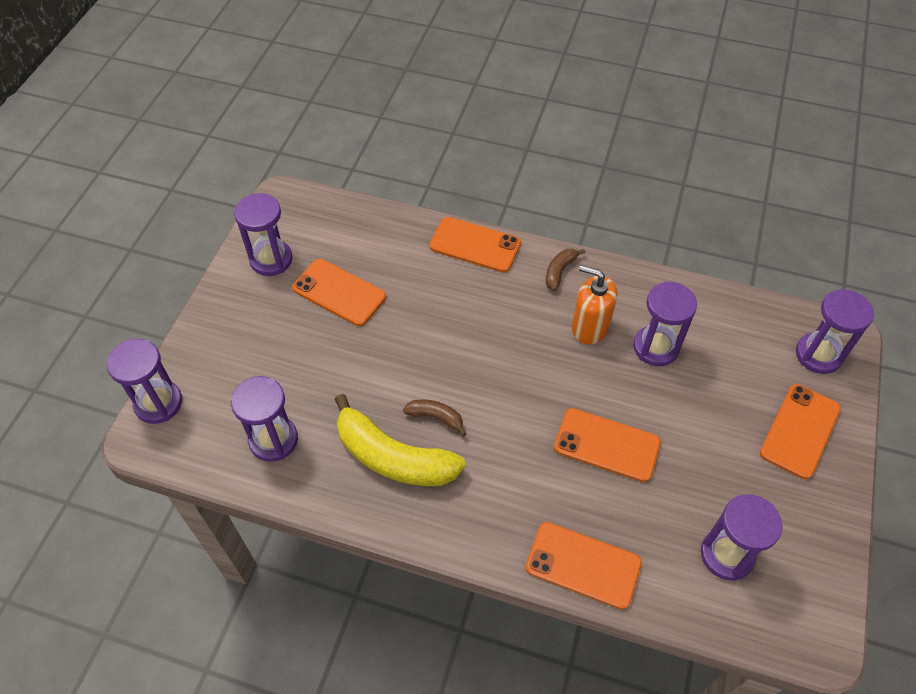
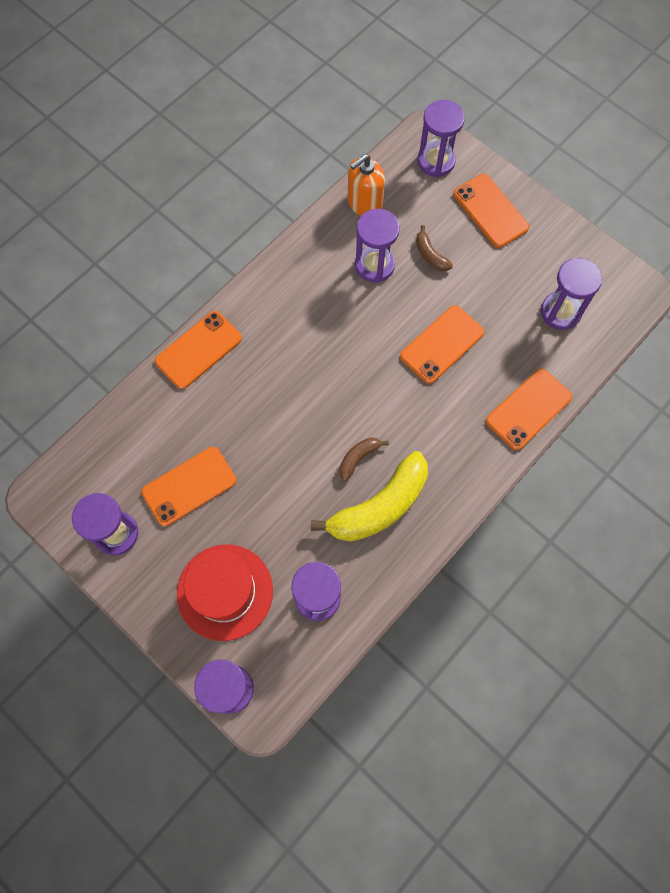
camera: 65 degrees left, 15 degrees up
(250, 361) = (225, 592): none -> red hat
(559, 271) = (264, 297): brown banana -> brown banana (430, 255)
(589, 327) = (331, 302): orange soap dispenser -> orange soap dispenser (364, 203)

